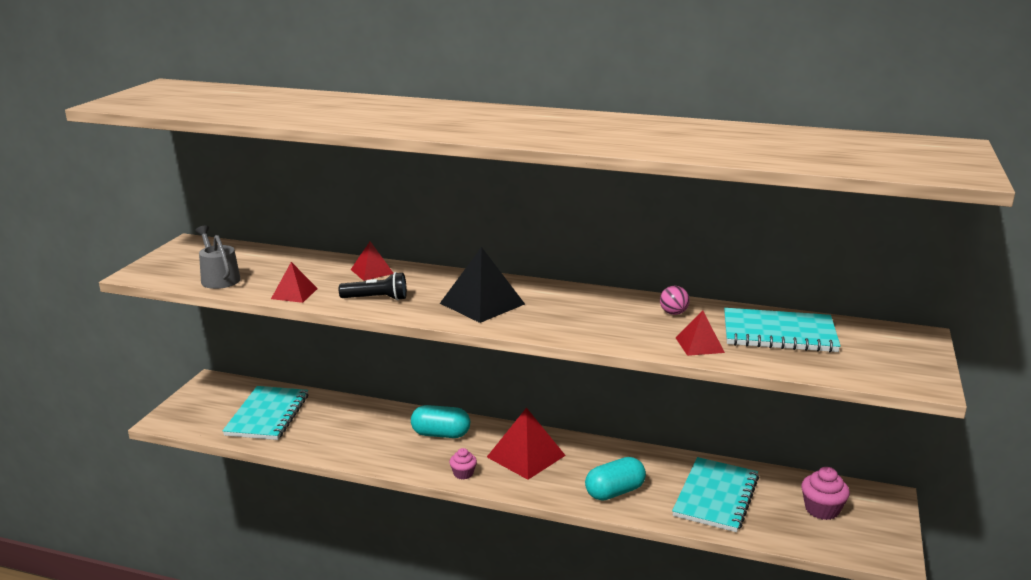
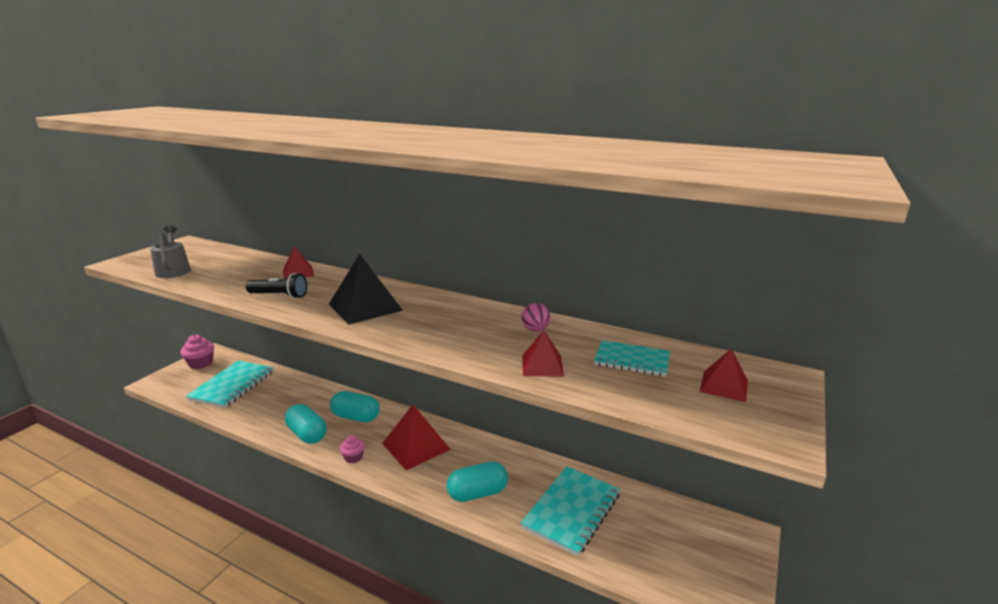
camera: 10 degrees right, 0 degrees up
(294, 293) = (218, 286): red pyramid -> red pyramid (724, 386)
(396, 457) = (307, 434): none -> turquoise capsule
(779, 333) = (632, 360): turquoise notebook -> turquoise notebook, size x0.62
(822, 509) = (674, 540): pink cupcake -> pink cupcake (201, 363)

